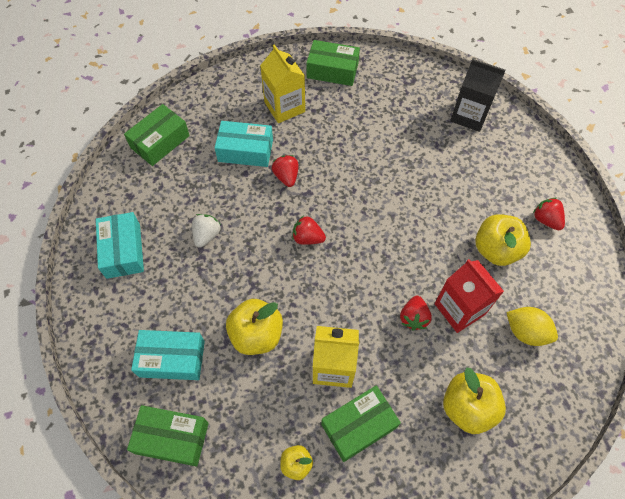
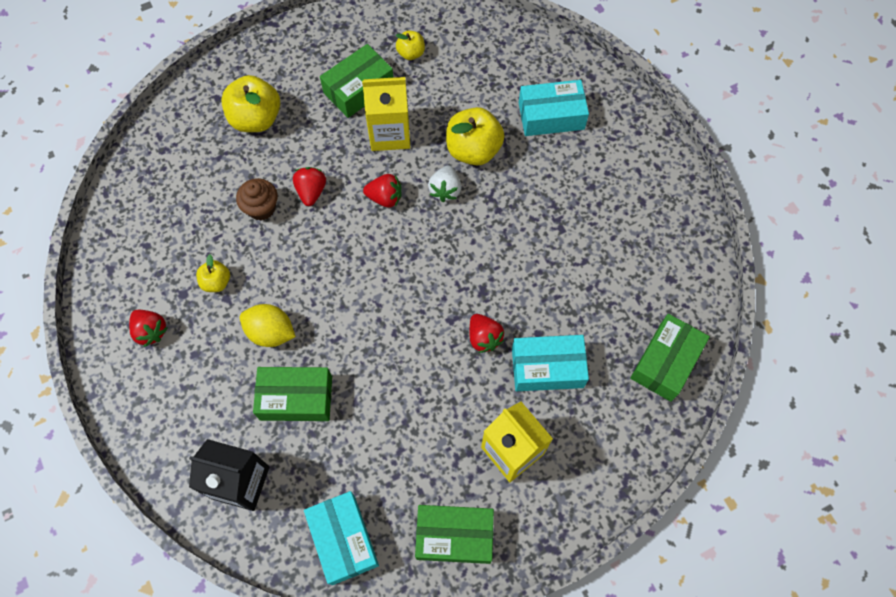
camera: 170 degrees right, 5 degrees up
(123, 250) = (647, 212): turquoise box -> turquoise box (343, 539)
(172, 438) = (527, 55): green box -> green box (296, 398)
(207, 235) = (559, 245): white strawberry -> white strawberry (445, 190)
(307, 238) = (441, 261): red strawberry -> red strawberry (385, 198)
(459, 309) = (261, 208): red carton -> brown cupcake
(496, 250) = (216, 282): yellow apple -> yellow apple, size x0.53
(526, 332) = (191, 196): yellow lemon -> yellow lemon (271, 332)

